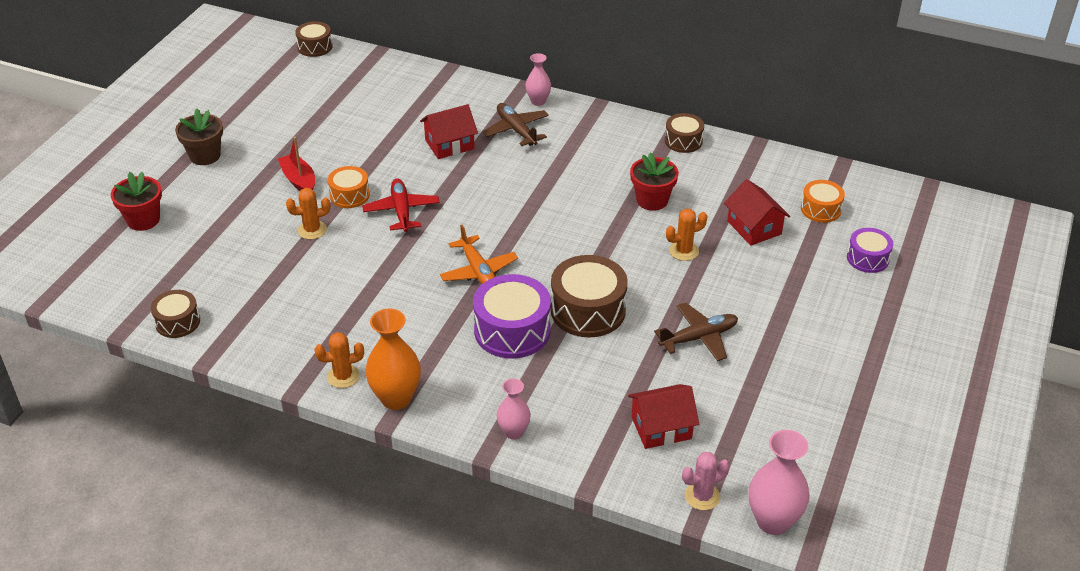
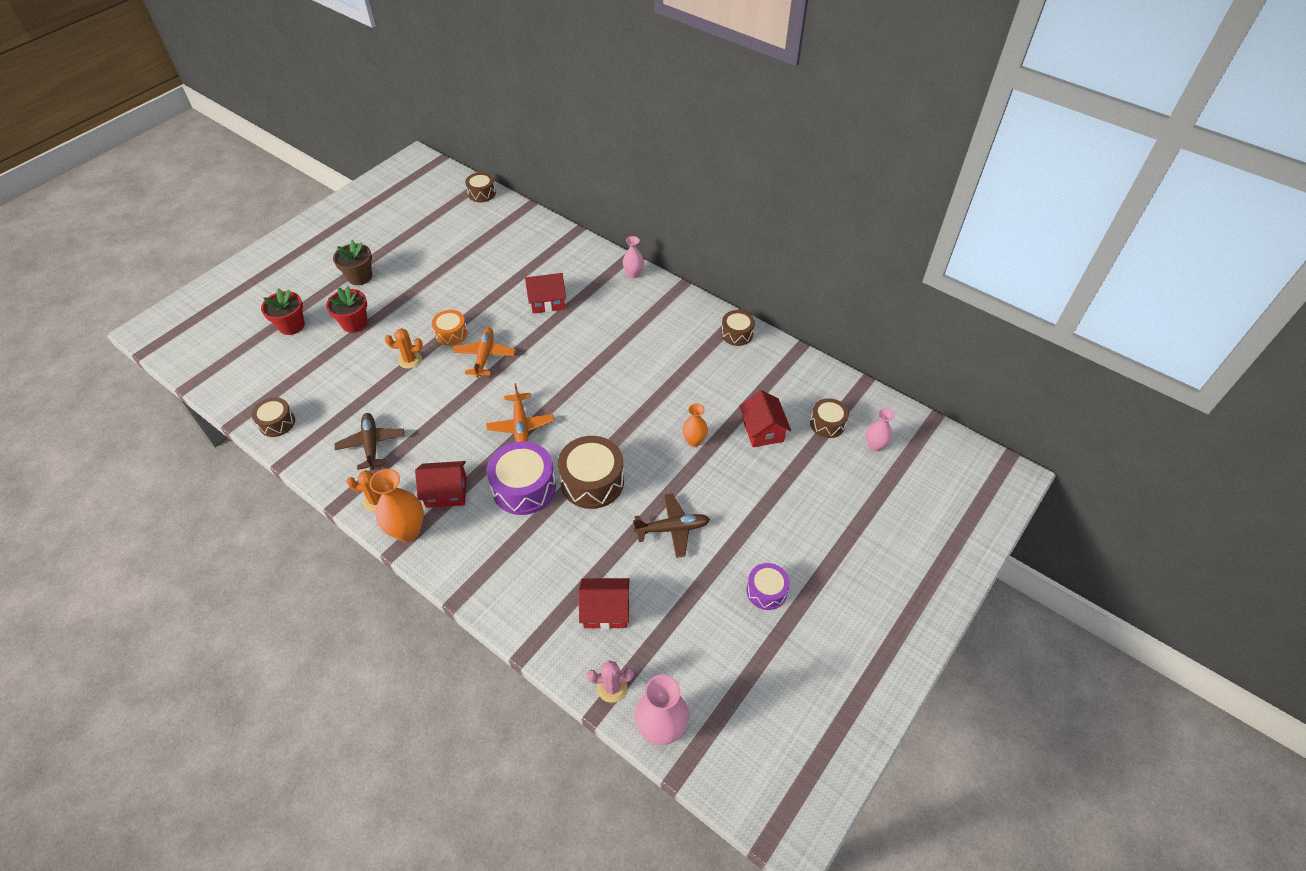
camera: 15 degrees right, 10 degrees up
(299, 180) = (419, 312): red boat -> none
(401, 211) = (484, 356): red plane -> orange plane
(423, 352) = (446, 492): none -> red house
(513, 432) = (485, 585): pink vase -> pink vase (875, 445)
(516, 130) = (605, 298): brown plane -> brown plane (371, 444)
(652, 200) = (687, 386): red flower pot -> red flower pot (354, 323)
(684, 251) = (694, 441): orange cactus -> orange vase
(820, 209) = (827, 424): orange drum -> brown drum
(867, 258) = (849, 481): purple drum -> purple drum (766, 591)

